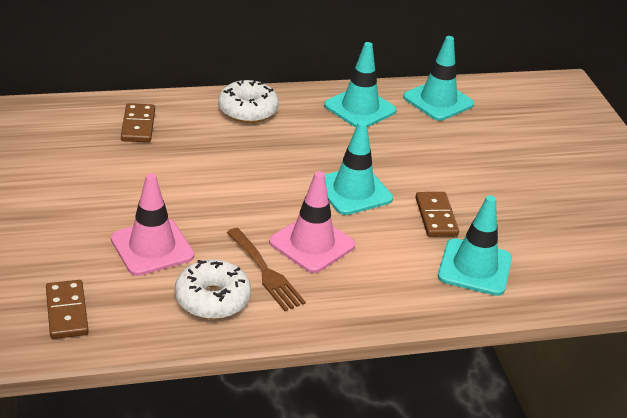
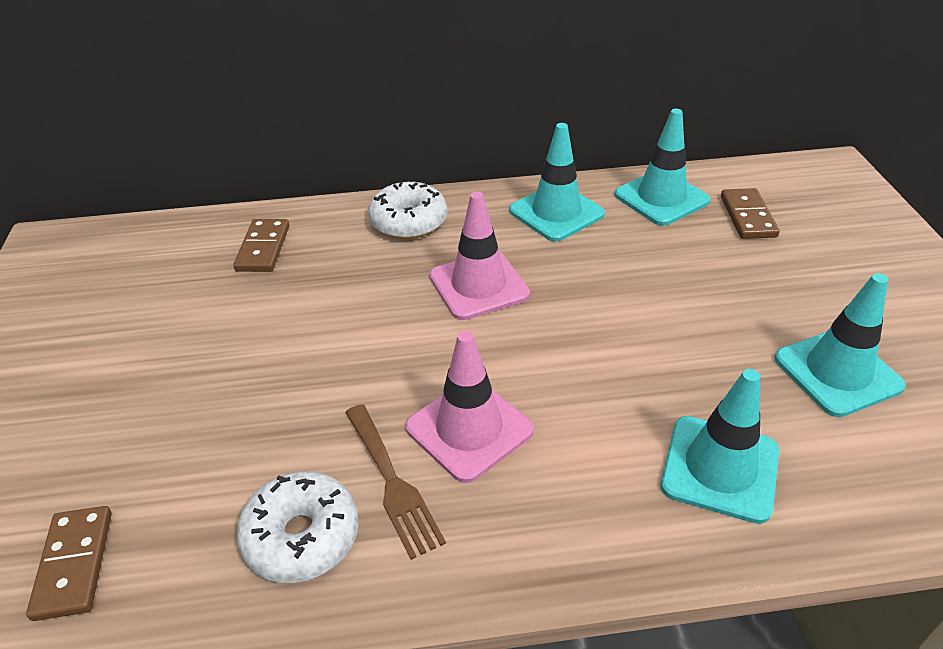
camera: 10 degrees right, 5 degrees up
(152, 247) = (233, 440): pink traffic cone -> pink traffic cone (479, 285)
(353, 191) = (538, 337): turquoise traffic cone -> turquoise traffic cone (837, 372)
(436, 217) = (658, 377): brown domino -> brown domino (747, 216)

